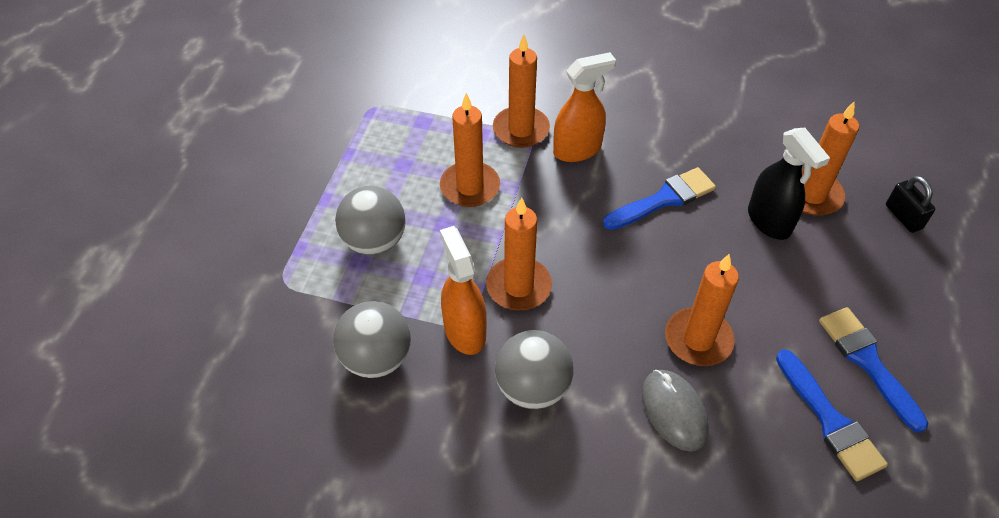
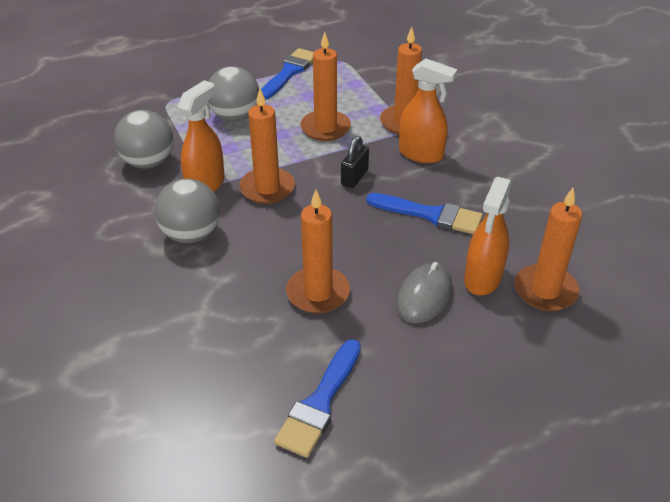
camera: 50 degrees right, 10 degrees down
(674, 411) = (239, 310): grey mouse -> grey mouse (424, 296)
(769, 221) = (482, 279): black spray bottle -> orange spray bottle
(868, 363) = (405, 402): blue brush -> blue brush (289, 72)
(903, 217) = (600, 358): black padlock -> black padlock (354, 177)

